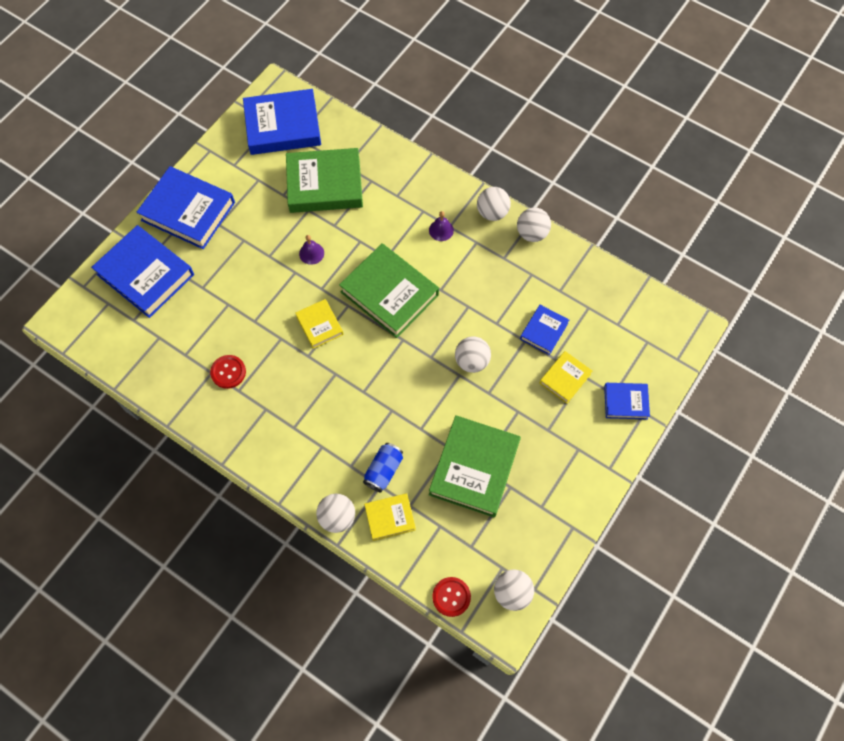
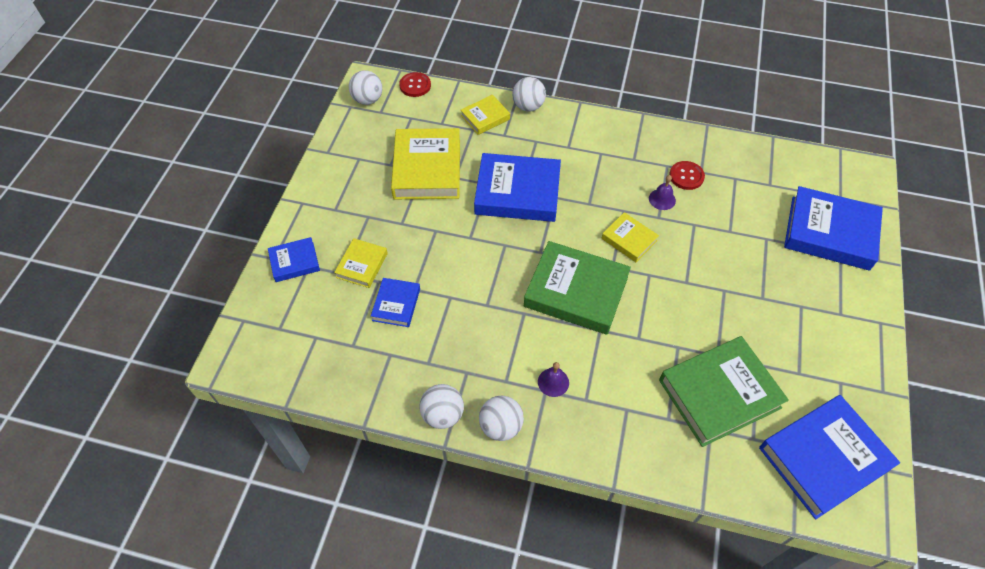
camera: 160 degrees right, 10 degrees down
(188, 211) = (844, 309): blue book -> blue book (517, 192)
(311, 253) = (682, 307): purple bell -> purple bell (662, 199)
(383, 470) = (506, 145): blue can -> none
(472, 361) = (462, 253): white ball -> none
(474, 468) = (427, 169): green book -> yellow book

